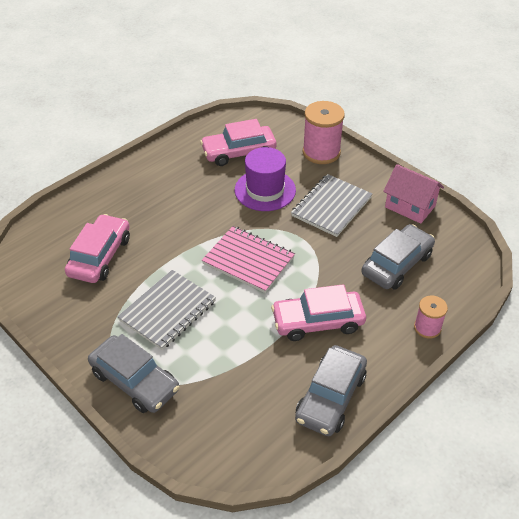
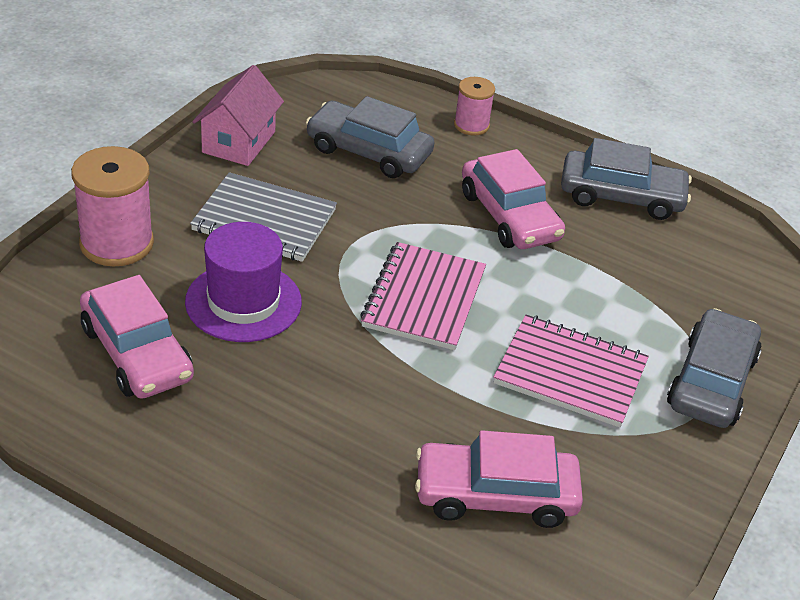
camera: 110 degrees left, 5 degrees down
(168, 311) = (570, 373): grey notebook -> pink notebook

